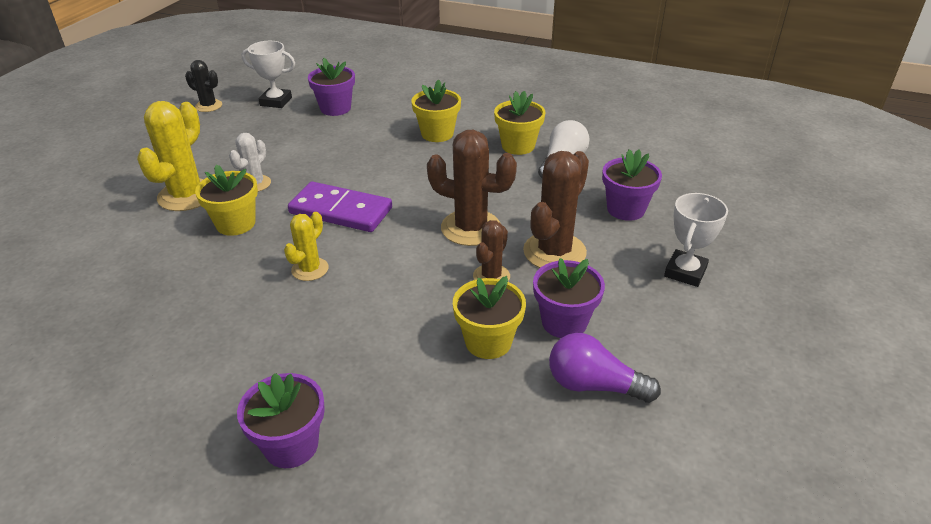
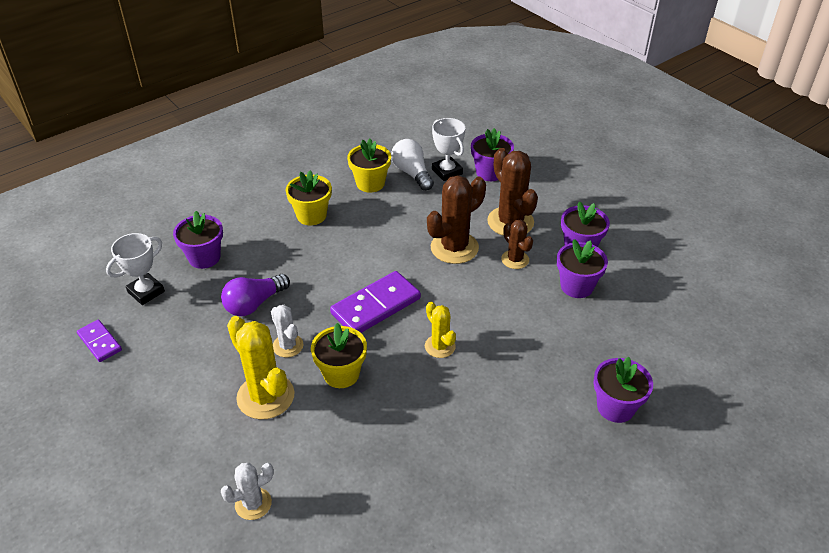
camera: 60 degrees left, 5 degrees up
(60, 234) = (253, 504): none -> white cactus
(208, 106) = (99, 342): black cactus -> purple domino
(488, 342) = (576, 286): yellow flower pot -> purple flower pot
(594, 385) = (638, 260): purple light bulb -> purple light bulb (254, 304)
(685, 272) = (568, 181): white trophy -> white trophy (447, 171)

